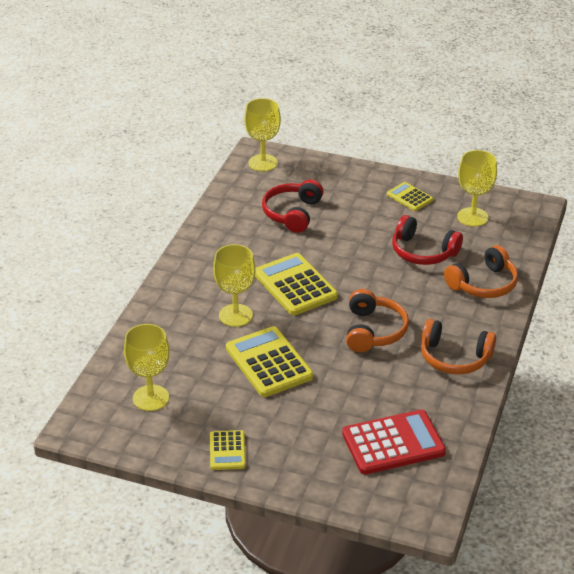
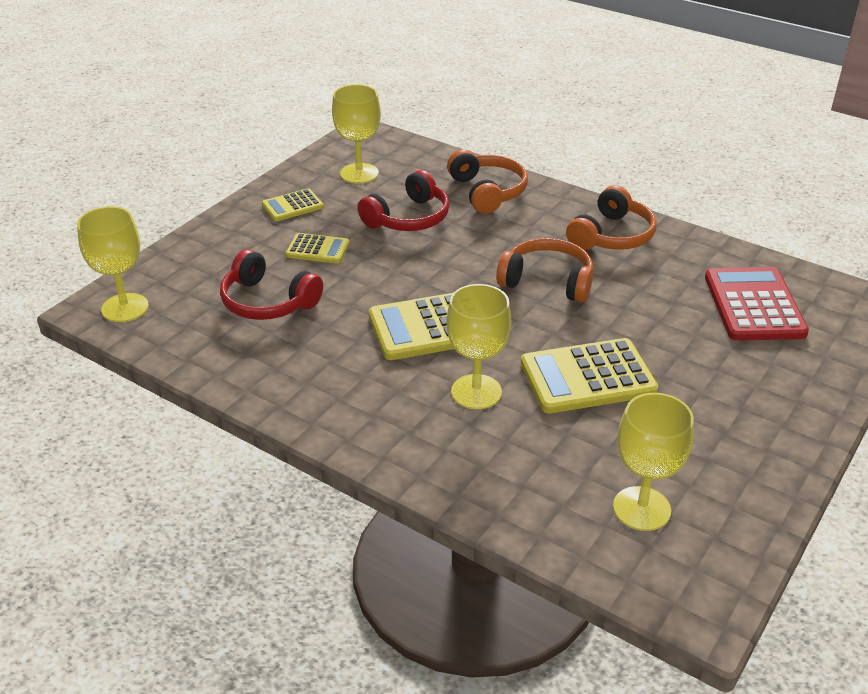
camera: 75 degrees left, 0 degrees up
(227, 451) = (762, 444): yellow calculator -> yellow calculator (318, 249)

